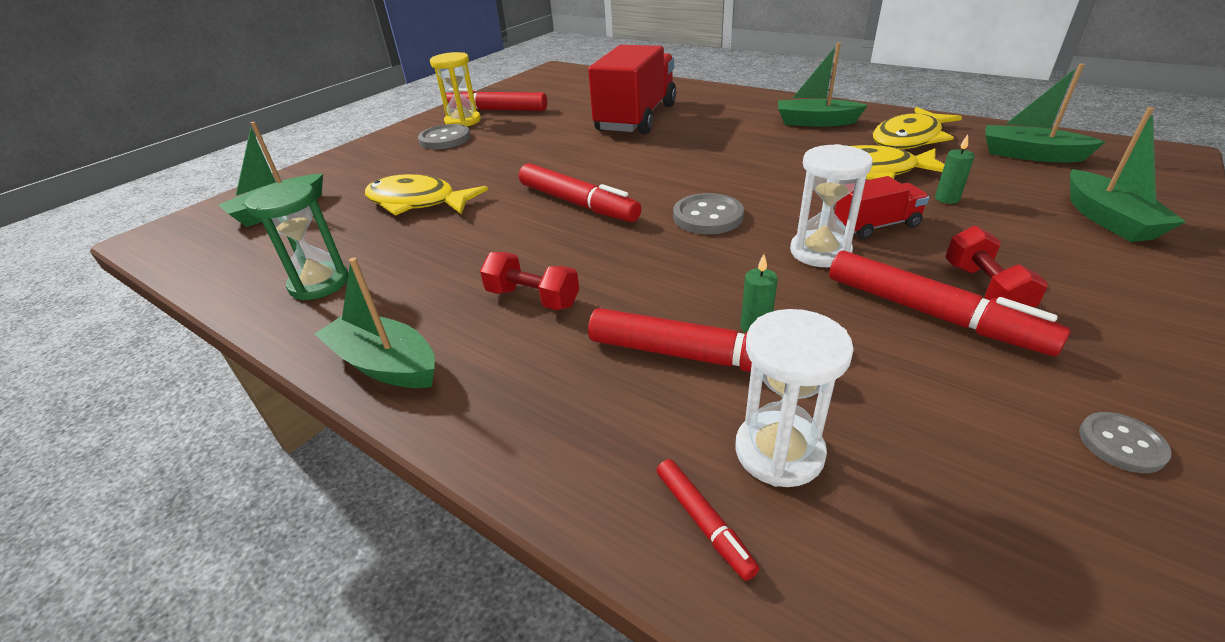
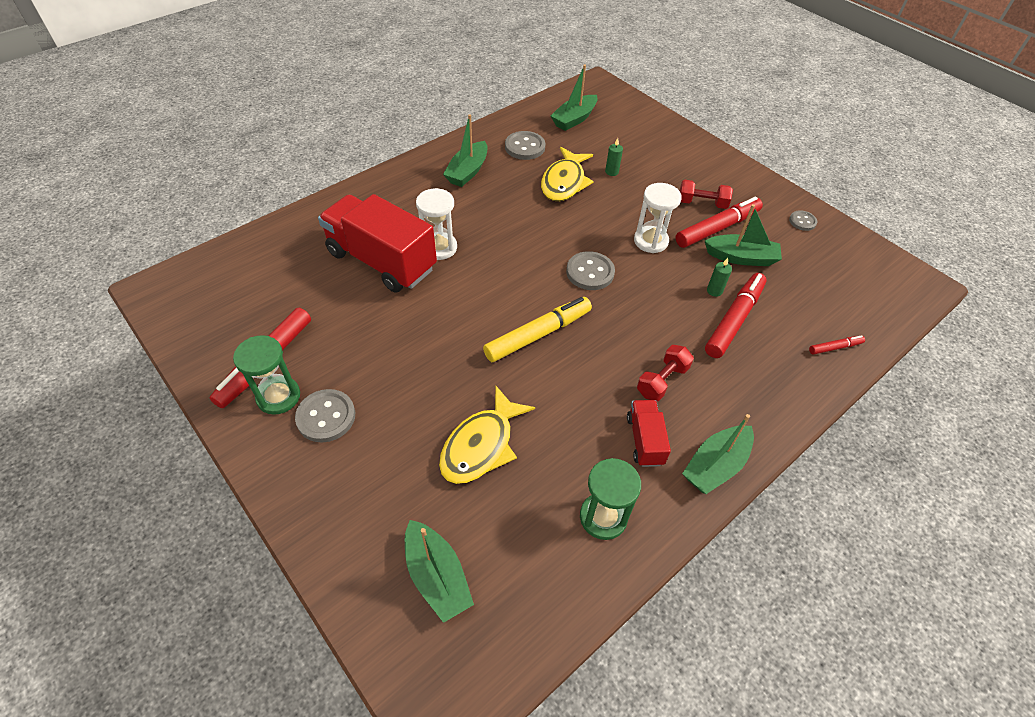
camera: 80 degrees left, 15 degrees up
(463, 121) = (278, 396): yellow hourglass -> green hourglass
(578, 203) = (538, 334): red marker -> yellow marker
(779, 451) = (800, 312): white hourglass -> white hourglass (439, 248)
(876, 226) = (631, 209): red truck -> red truck (644, 440)
(909, 139) = (525, 147): yellow fish -> grey button
(1108, 219) = (654, 137): green boat -> green boat (741, 257)

